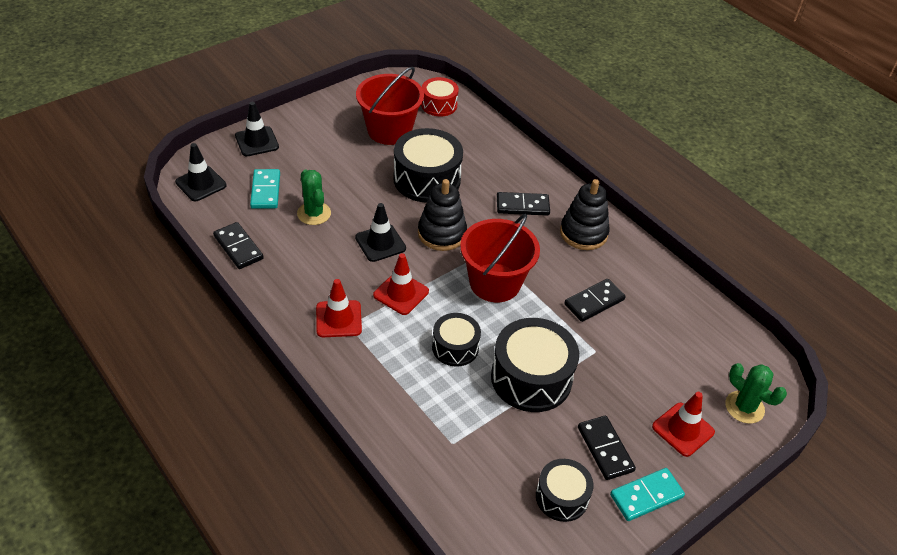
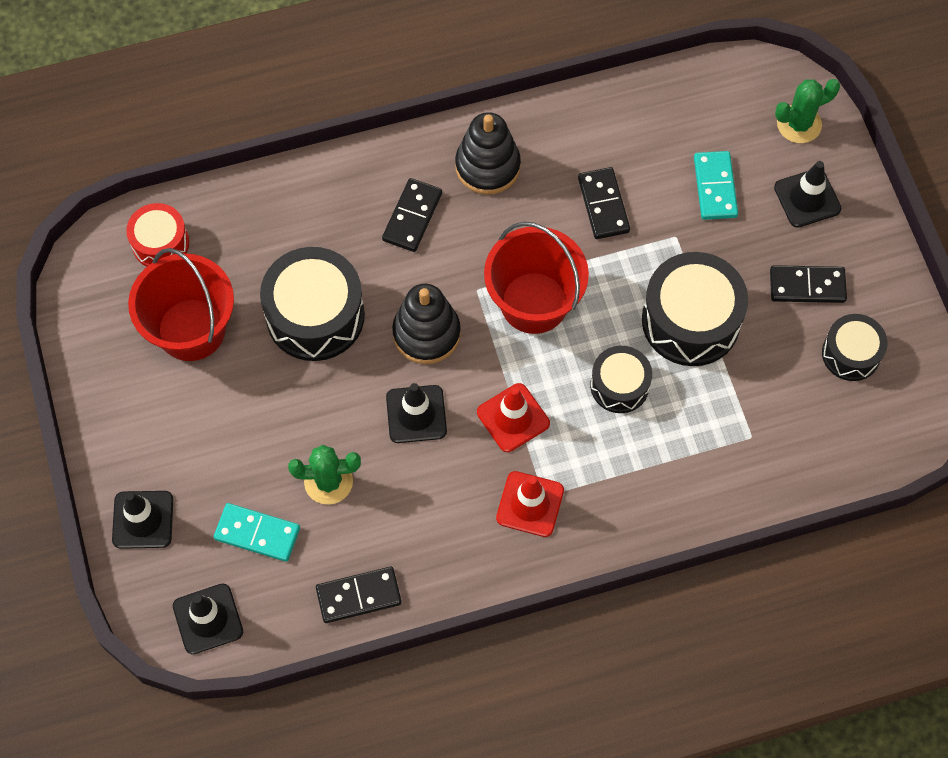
camera: 65 degrees left, 20 degrees up
(646, 496) = (874, 272): turquoise domino -> turquoise domino (715, 187)
(683, 429) = (807, 198): red traffic cone -> black traffic cone

